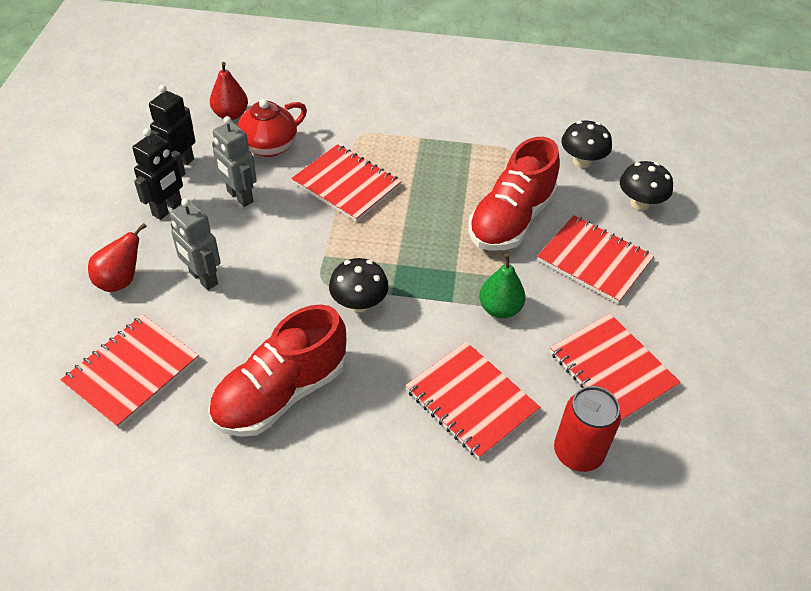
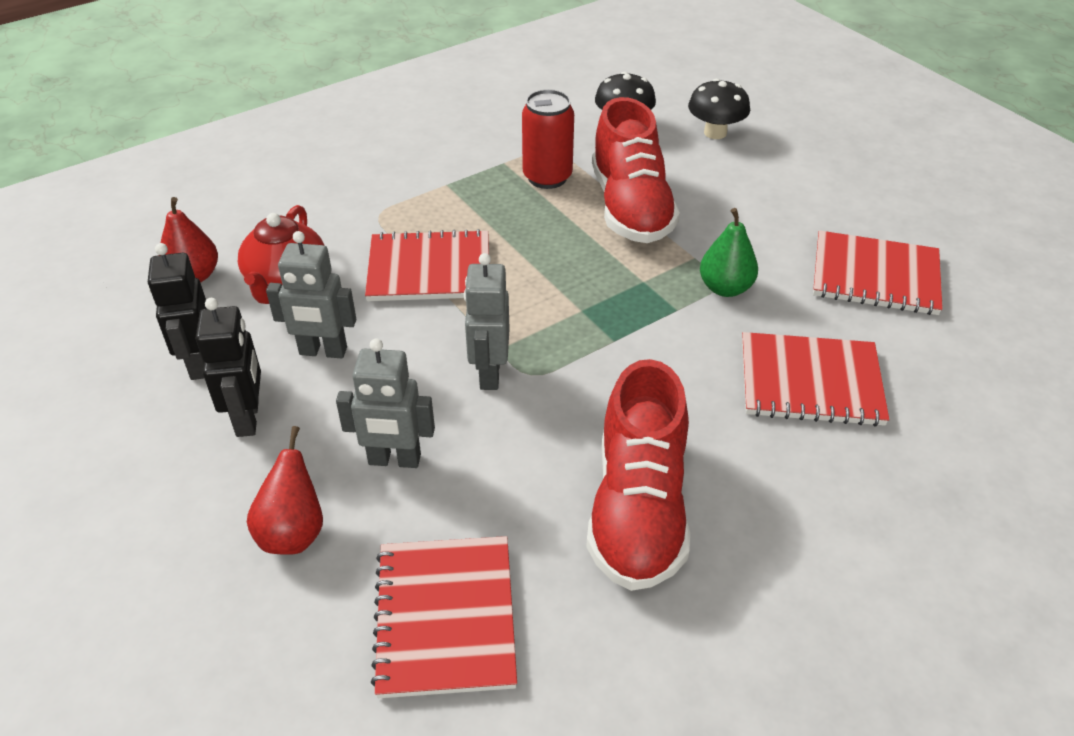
camera: 40 degrees left, 5 degrees down
(302, 265) = (489, 373): none -> grey robot
(359, 303) = (595, 370): black mushroom -> none
(578, 453) = (943, 360): red can -> red can (547, 177)
(594, 260) = (743, 199): red notebook -> none

